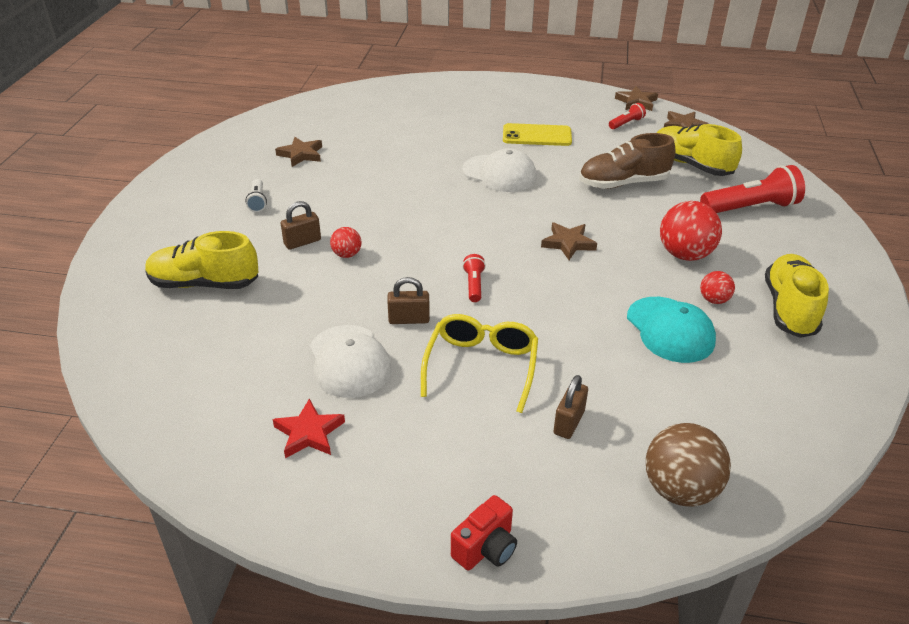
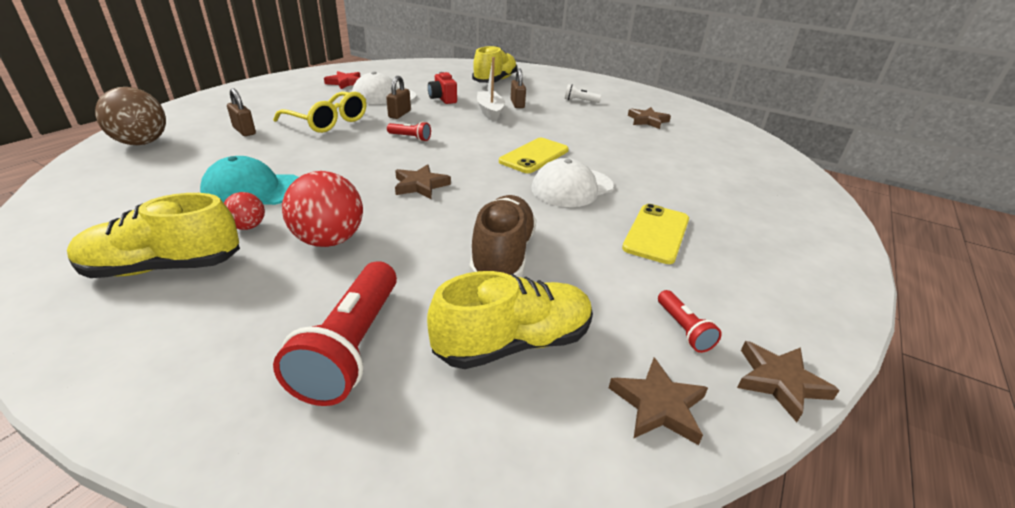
camera: 110 degrees right, 5 degrees down
(347, 254) = (490, 112): red ball -> white boat
(452, 201) = (534, 156): none -> yellow phone
(485, 548) = (216, 97): red camera -> red camera (442, 99)
(789, 309) = (164, 267): yellow shoe -> yellow shoe turned 135 degrees clockwise

